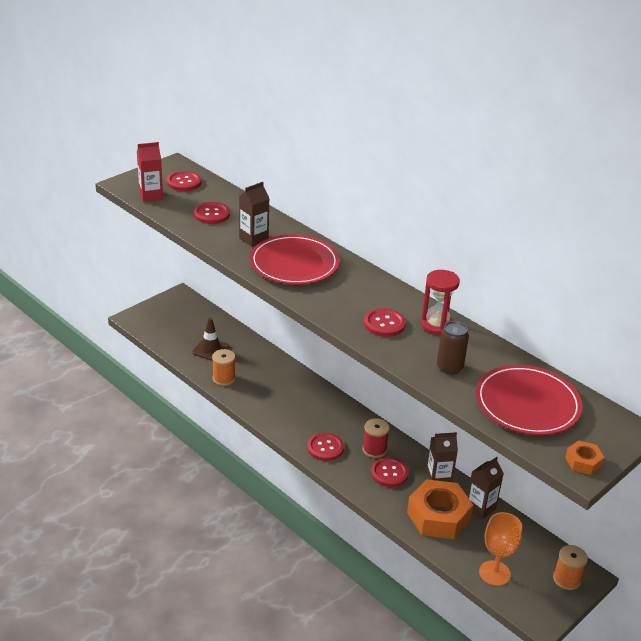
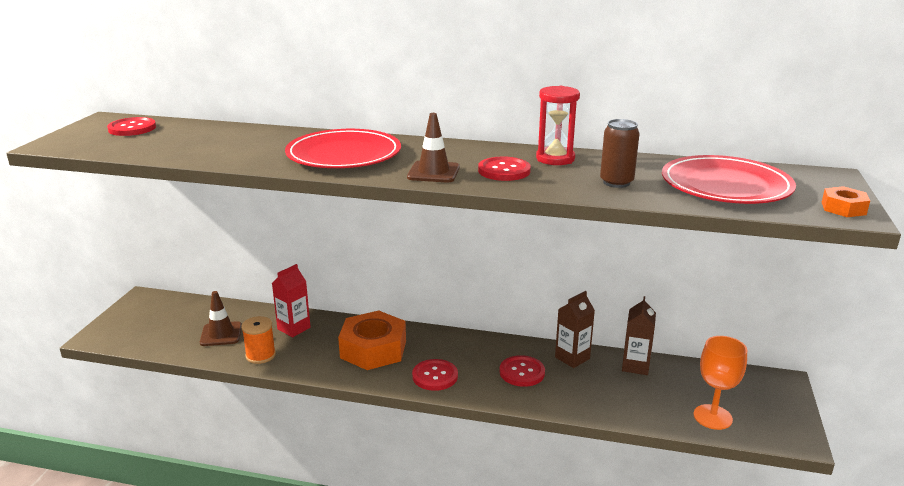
camera: 30 degrees left, 10 degrees down
(151, 196) = (99, 146): red carton -> red carton (294, 328)
(211, 214) = (197, 142): red button -> none
(253, 239) = (272, 148): brown carton -> none
(334, 306) = (433, 172): none -> brown traffic cone
(374, 449) = (485, 357): red spool -> none
(438, 516) = (608, 390): orange nut -> orange nut (373, 349)
(566, 579) = (772, 392): orange spool -> none

